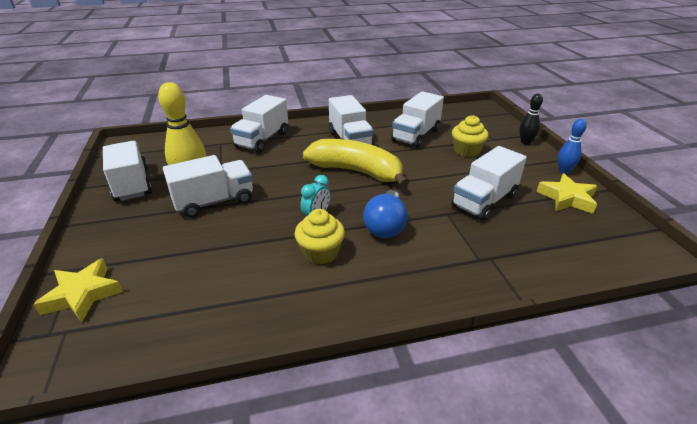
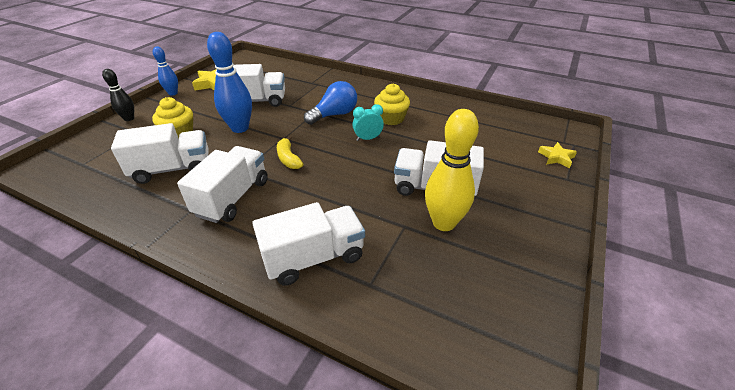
camera: 140 degrees left, 5 degrees up
(83, 294) = (556, 157): yellow star -> yellow star, size x0.65
(132, 184) = (514, 258): white truck -> none
(356, 171) = (288, 158): yellow banana -> yellow banana, size x0.45
(437, 173) = (240, 128): none -> blue bowling pin

